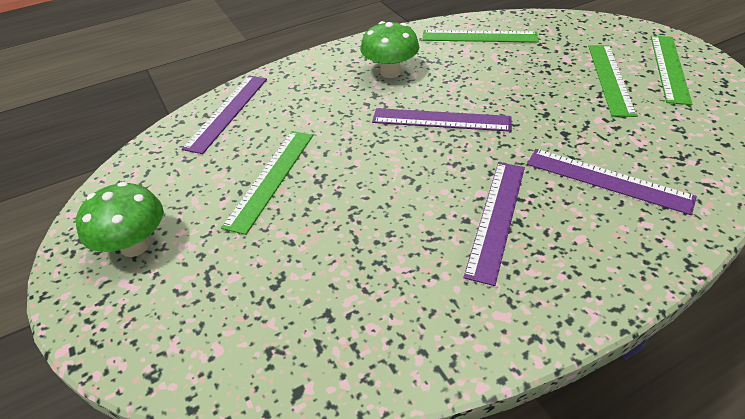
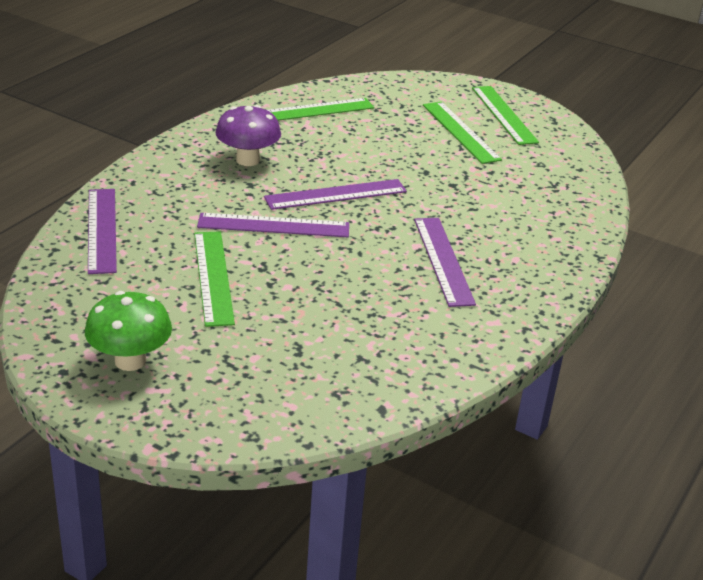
camera: 35 degrees left, 10 degrees down
(390, 72) = (248, 160): green mushroom -> purple mushroom
(607, 180) = (509, 214): purple ruler -> purple ruler (273, 225)

